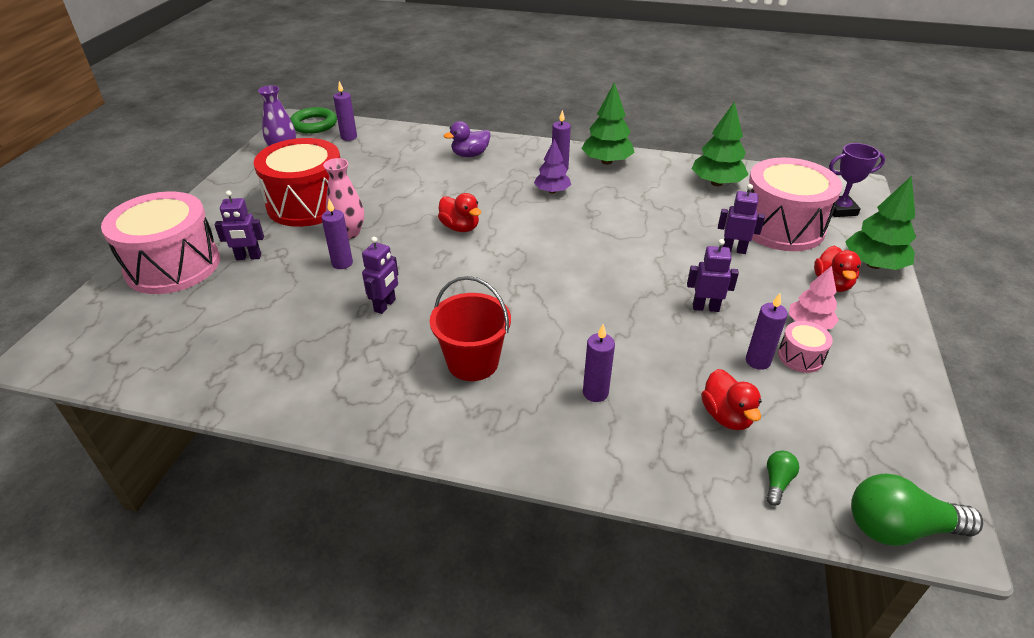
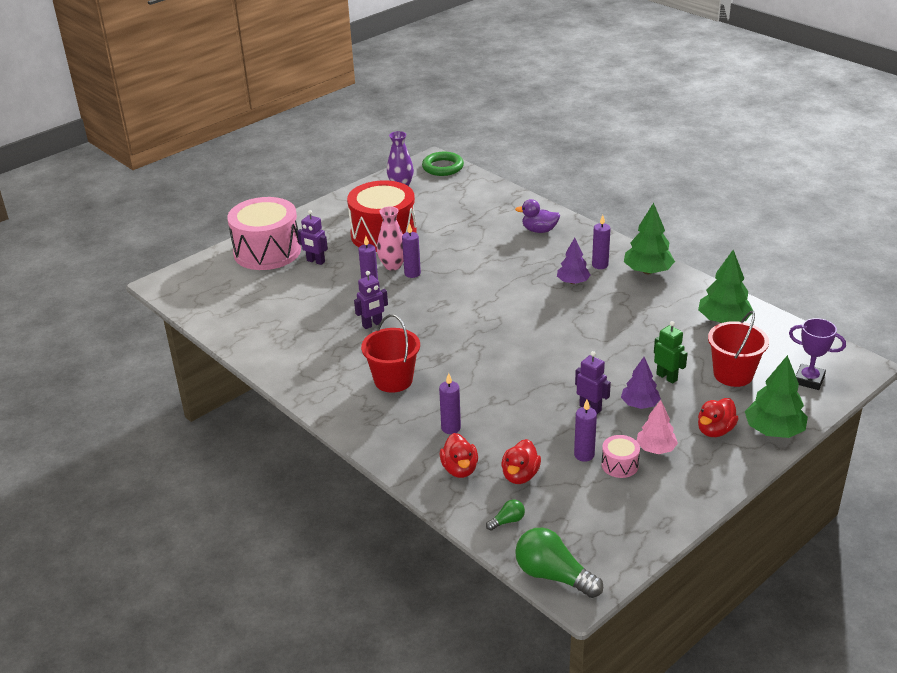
camera: 35 degrees right, 5 degrees down
(349, 137) = (459, 186): purple candle -> purple candle (412, 273)
(460, 227) = (473, 287): red duck -> red duck (459, 469)
(733, 250) = (667, 377): purple robot -> green robot
(743, 285) = (640, 404): none -> purple tree
(781, 227) = (733, 374): pink drum -> red bucket

